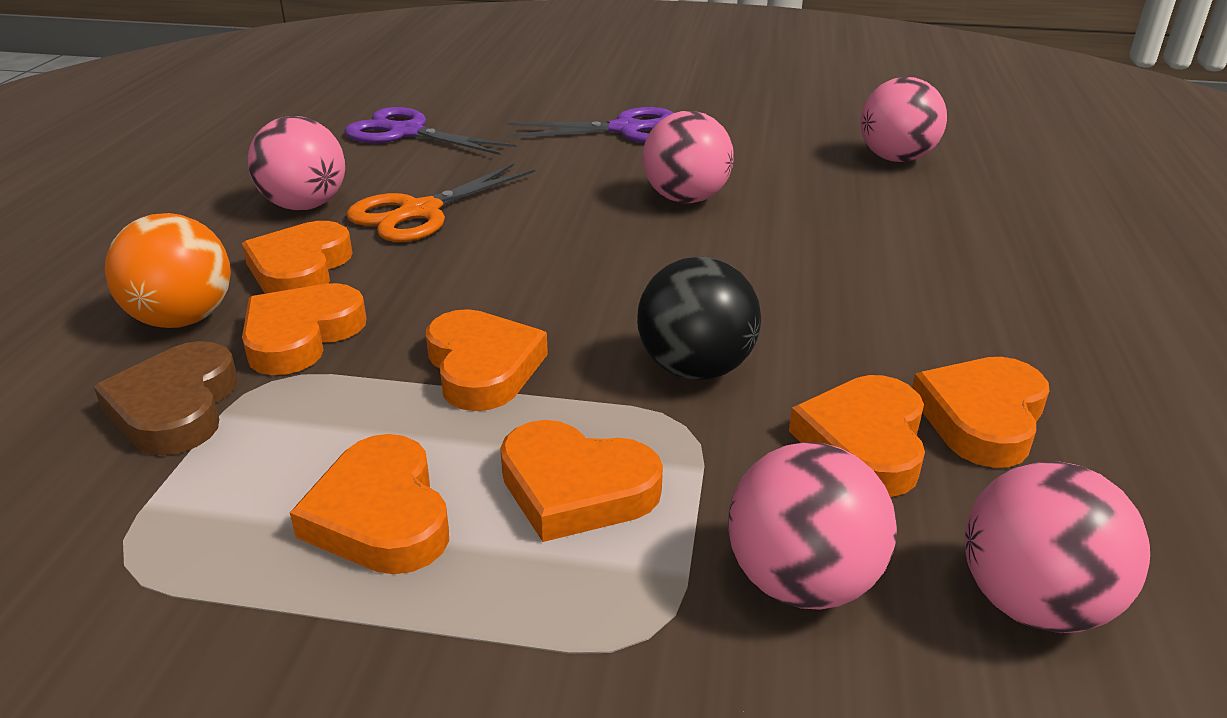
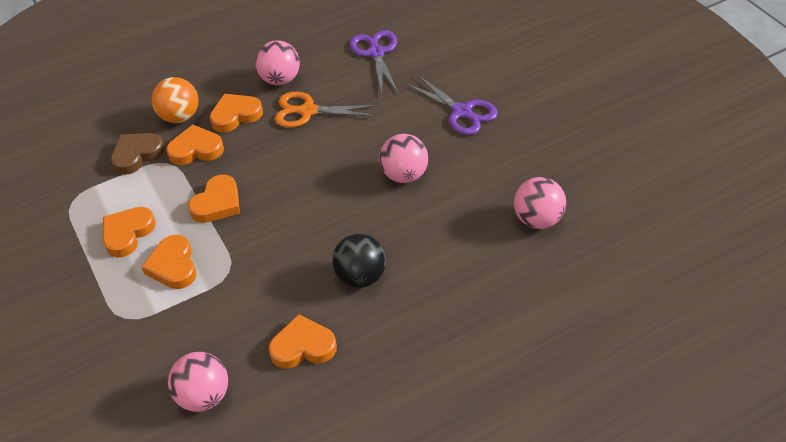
camera: 55 degrees right, 15 degrees up
(695, 369) = (265, 255): black ball -> black ball (361, 277)
(801, 582) = (171, 339): pink ball -> none
(864, 442) = (257, 321): orange heart -> none

